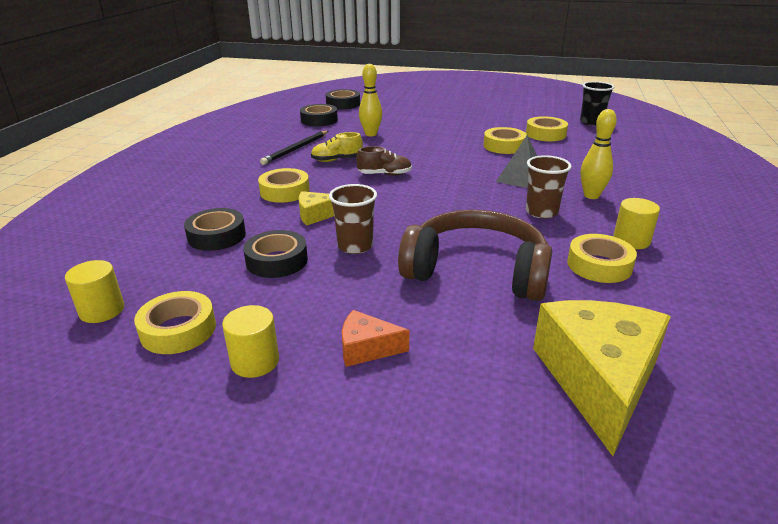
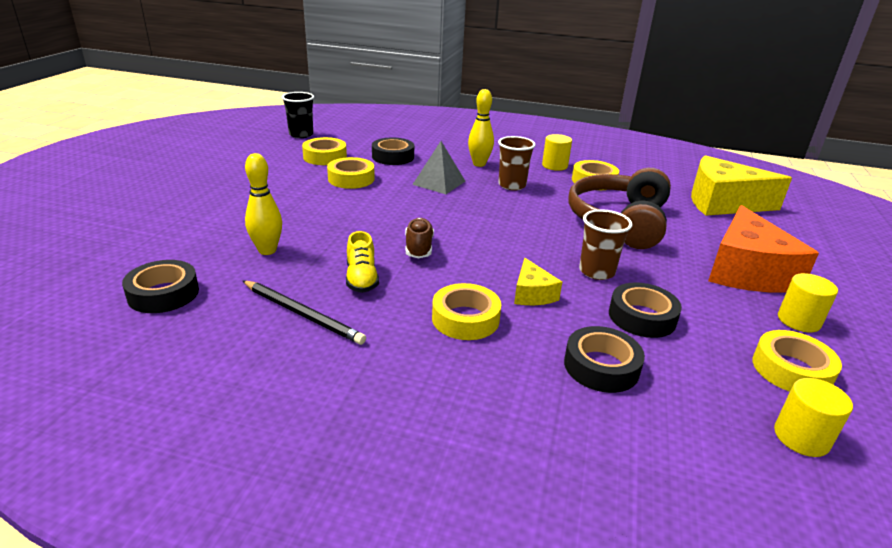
camera: 90 degrees left, 0 degrees up
(343, 104) = (86, 269): black tape -> black tape (393, 157)
(367, 348) = (746, 271): orange cheese -> orange cheese, size x2.08

